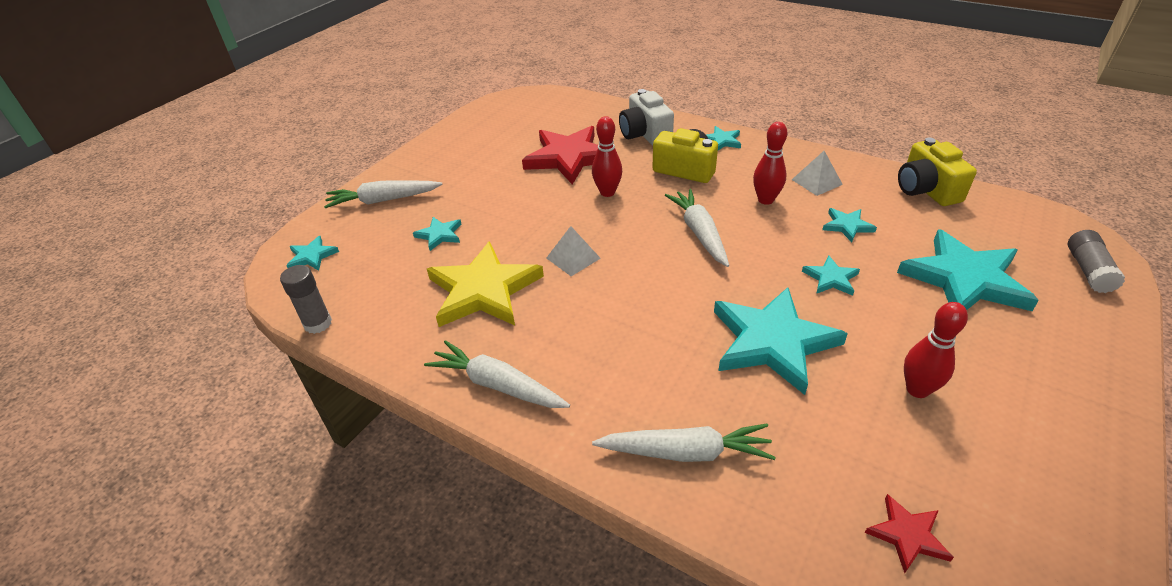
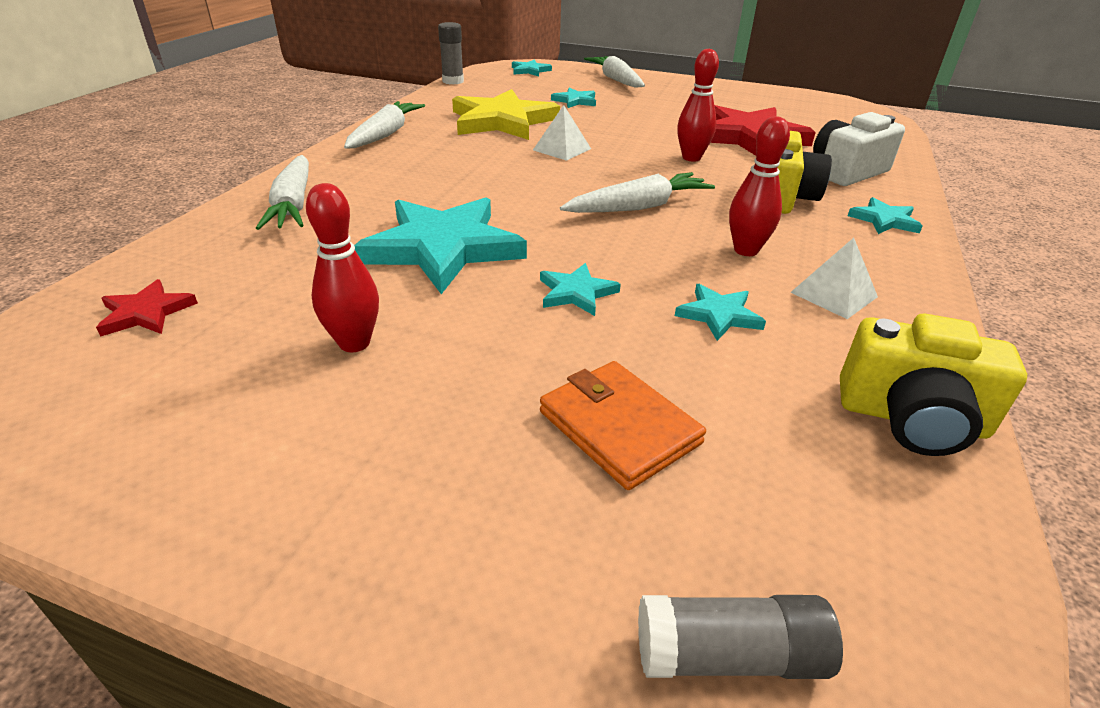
camera: 75 degrees right, 5 degrees down
(926, 190) = (911, 418): yellow camera -> yellow camera turned 135 degrees counterclockwise
(964, 279) = (619, 427): turquoise star -> orange wallet

